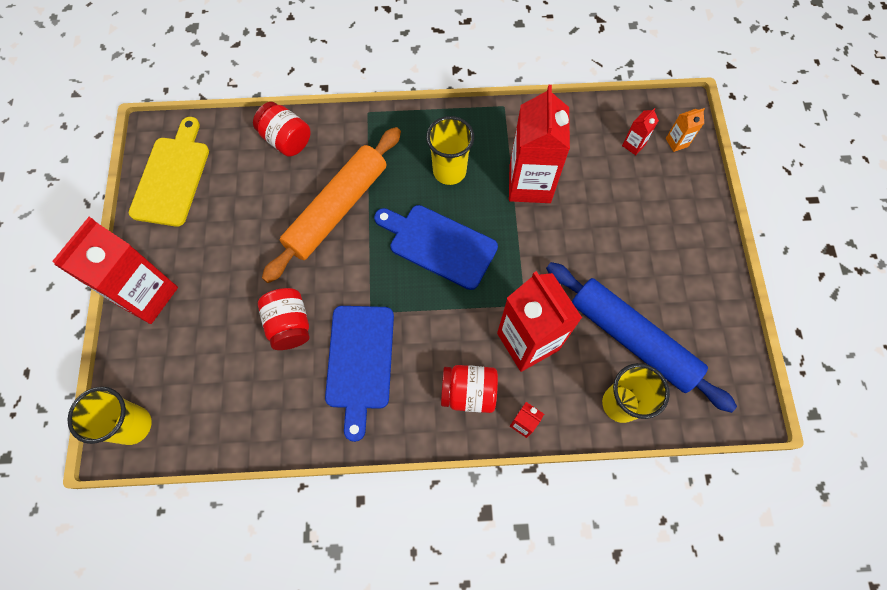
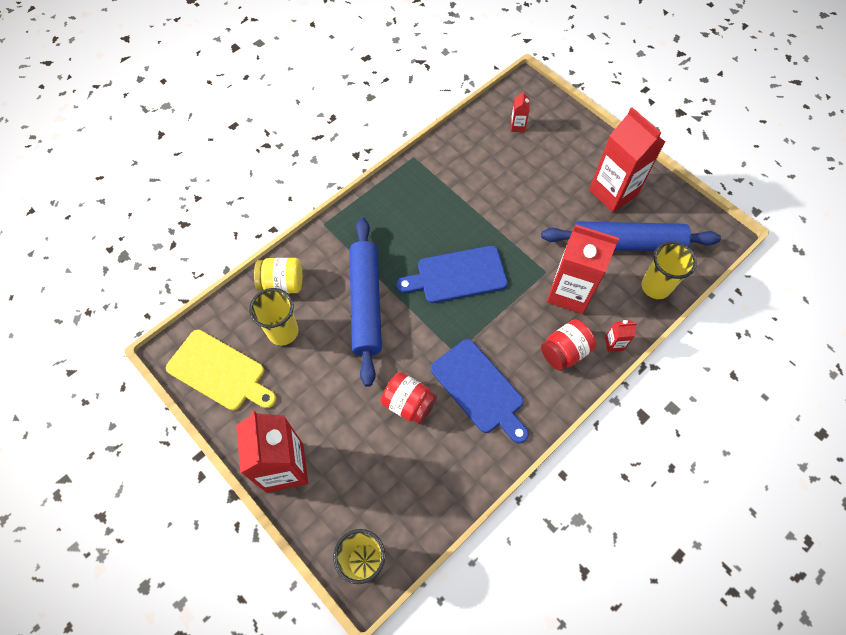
camera: 40 degrees left, 5 degrees down
(172, 177) = (219, 372): yellow cutting board -> yellow cutting board turned 150 degrees clockwise
(286, 140) = (282, 284): red jar -> yellow jar
(337, 209) = (366, 303): orange rolling pin -> blue rolling pin
(449, 171) = (418, 223): yellow cup -> yellow cup (283, 332)
(530, 184) = (477, 195): red carton -> red carton (613, 192)
(676, 142) = (541, 107): orange carton -> none

